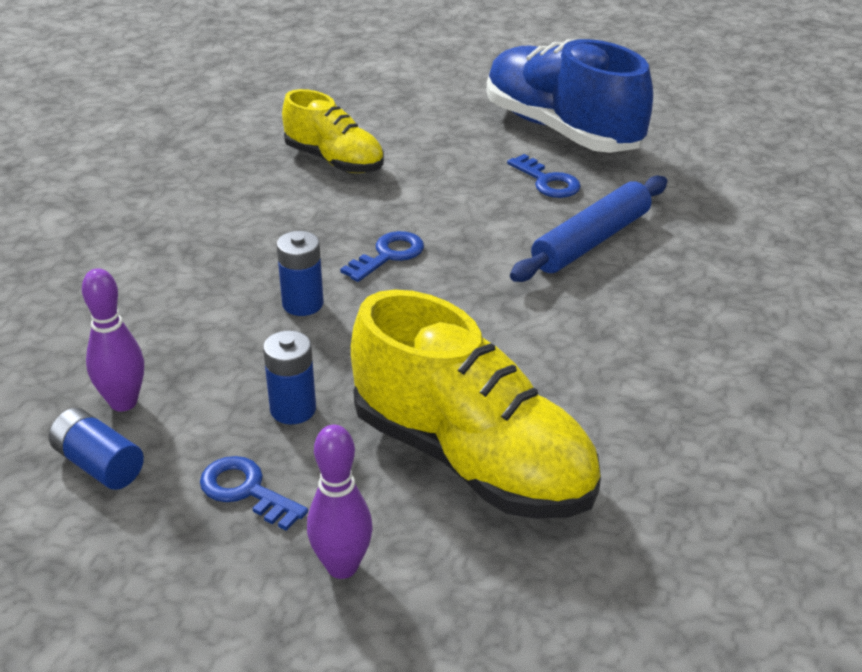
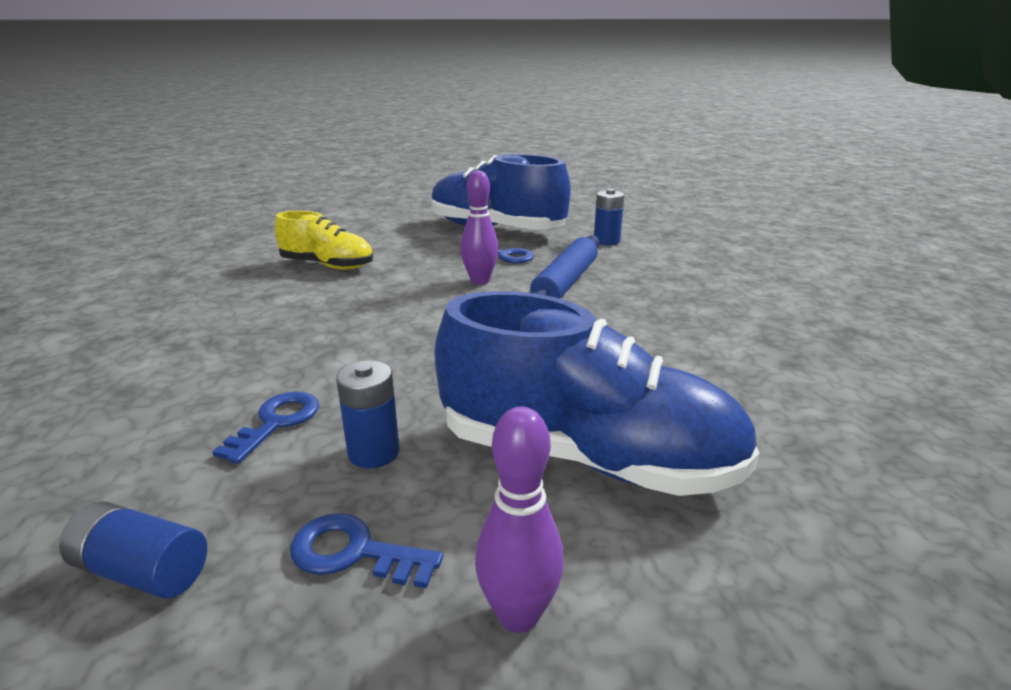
camera: 20 degrees left, 10 degrees down
(123, 402) = (164, 489): purple bowling pin -> purple bowling pin (480, 281)
(303, 304) = (343, 362): blue battery -> blue battery (606, 241)
(388, 255) = (406, 316): blue key -> blue key (276, 422)
(472, 459) = (586, 457): yellow shoe -> blue shoe

